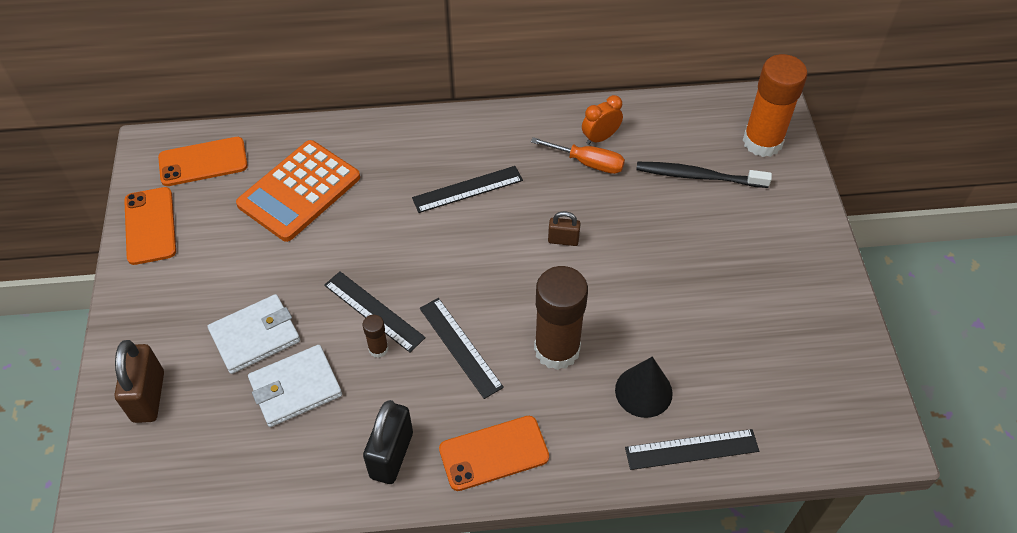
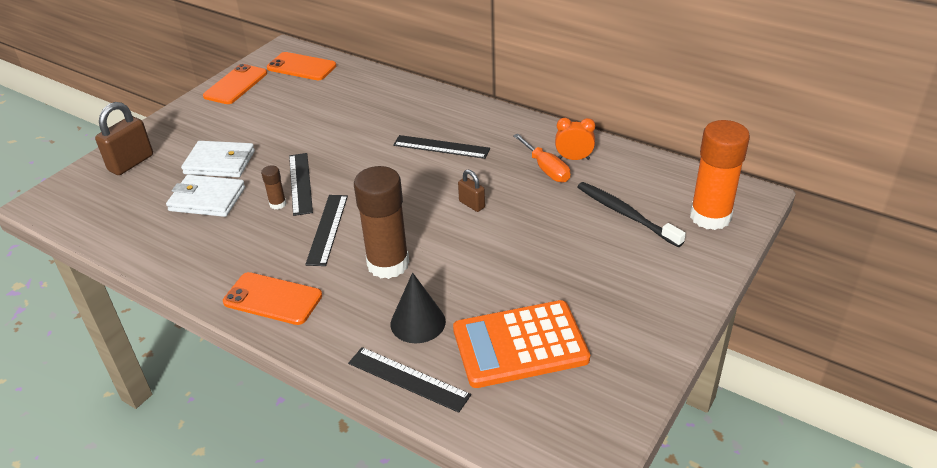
camera: 40 degrees right, 15 degrees down
(299, 191) = (336, 103): orange calculator -> orange calculator (520, 344)
(391, 455) = (213, 263): black padlock -> none

